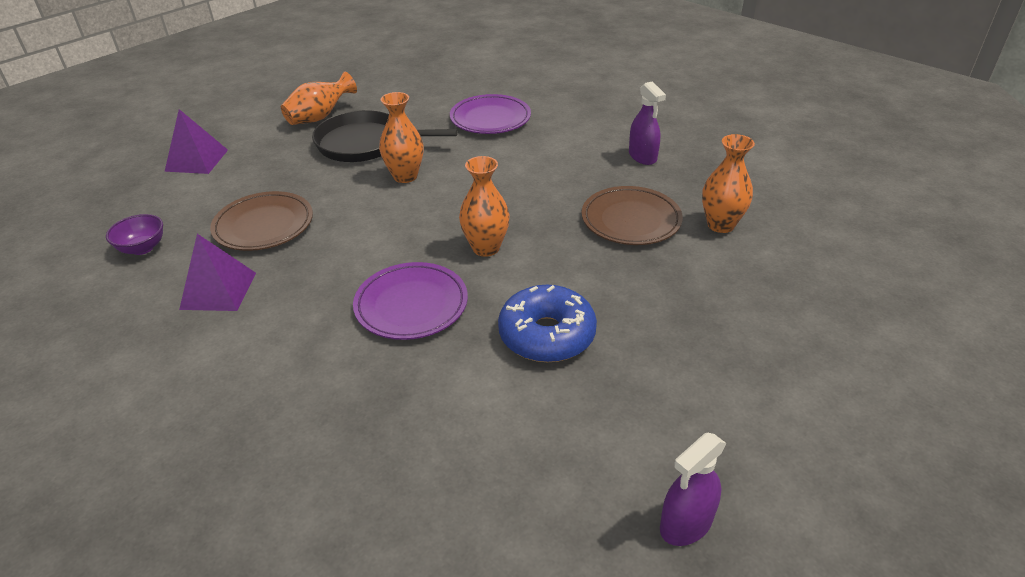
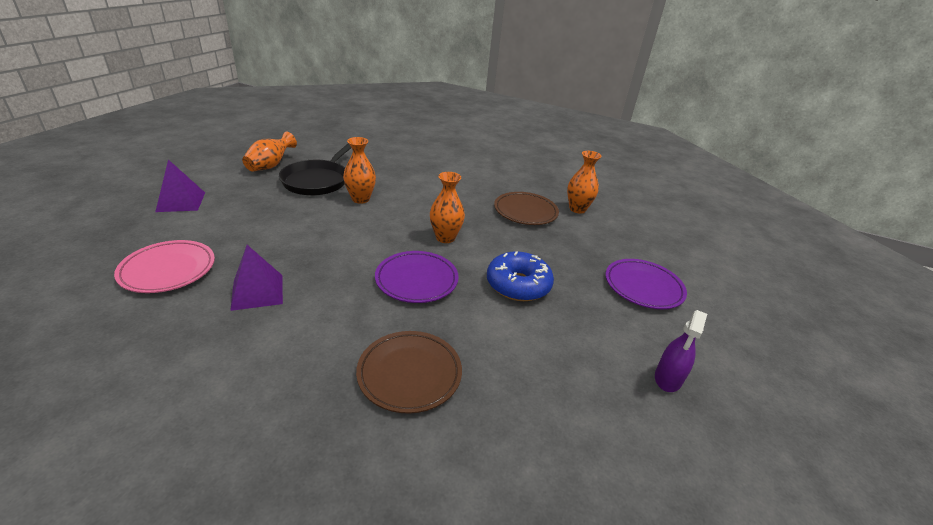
camera: 25 degrees left, 5 degrees down
(142, 248) = (168, 270): purple bowl -> pink plate
(264, 226) = (269, 242): brown plate -> brown plate (409, 374)
(365, 144) = (317, 180): black pan -> black pan turned 60 degrees counterclockwise
(490, 119) = (398, 160): purple plate -> purple plate (643, 287)
(642, 156) = (509, 175): purple spray bottle -> none

